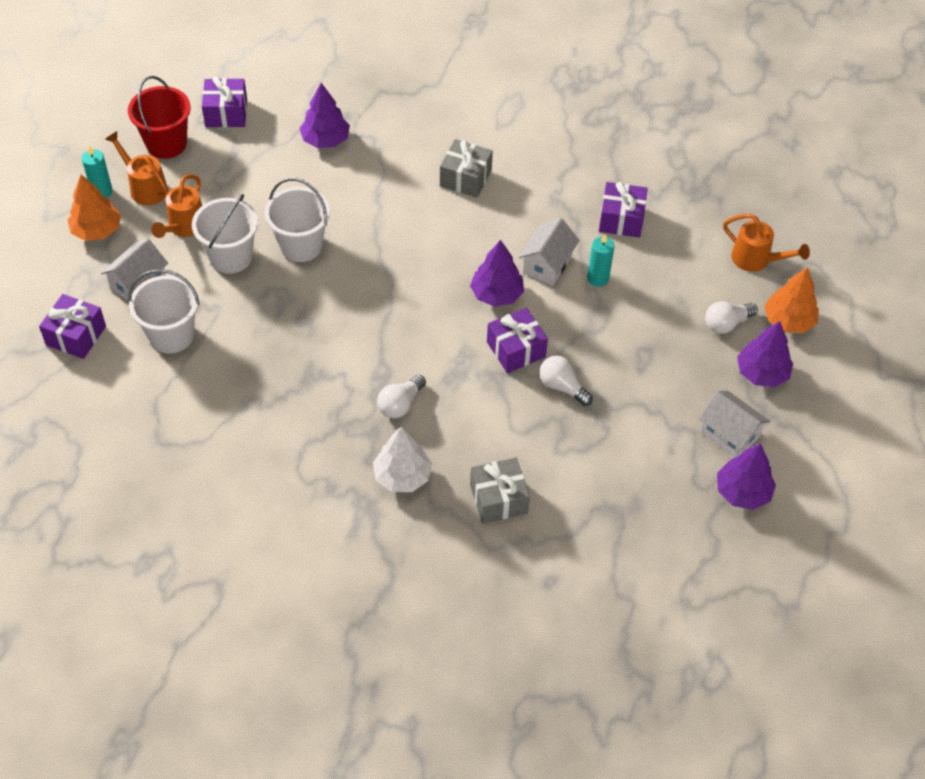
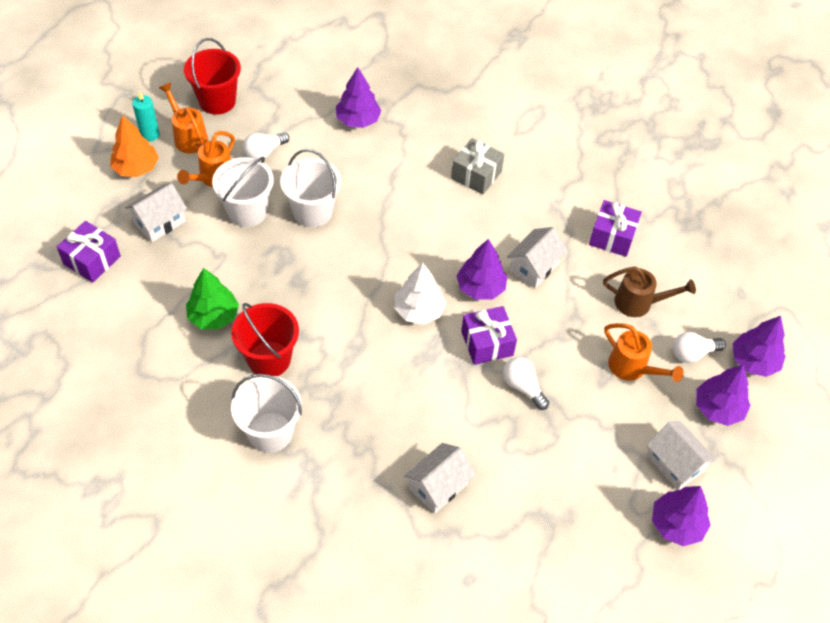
camera: 10 degrees right, 0 degrees up
(171, 335) = (176, 274): white bucket -> white bucket (270, 432)
(223, 371) = (213, 316): none -> green tree
(226, 113) = (276, 82): purple gift -> none
(293, 405) = (269, 359): none -> red bucket
(400, 404) = (367, 377): white light bulb -> white light bulb (264, 153)
(402, 476) = (352, 446): white tree -> white tree (419, 310)
(498, 499) = (438, 486): grey gift -> white house
(598, 278) = (578, 289): turquoise candle -> none
(662, 282) = (639, 303): none -> brown watering can
(756, 260) = (733, 297): orange watering can -> orange watering can (632, 368)
(788, 321) = (753, 361): orange tree -> purple tree

